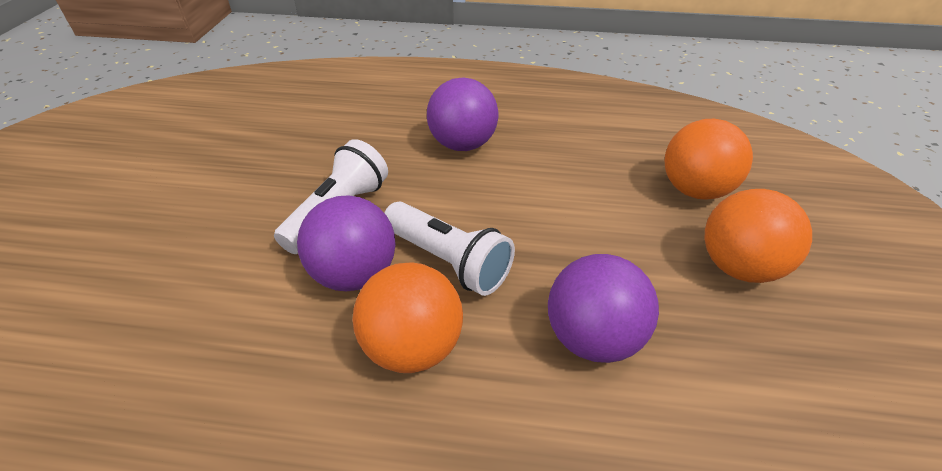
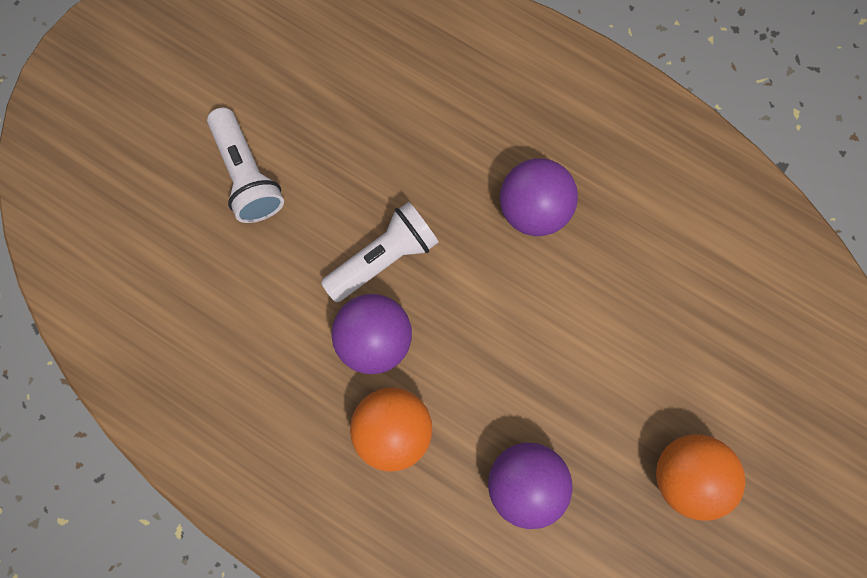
camera: 25 degrees right, 35 degrees up
(448, 261) = (453, 357): white flashlight -> white flashlight (248, 175)
(694, 190) = (716, 373): orange ball -> none

